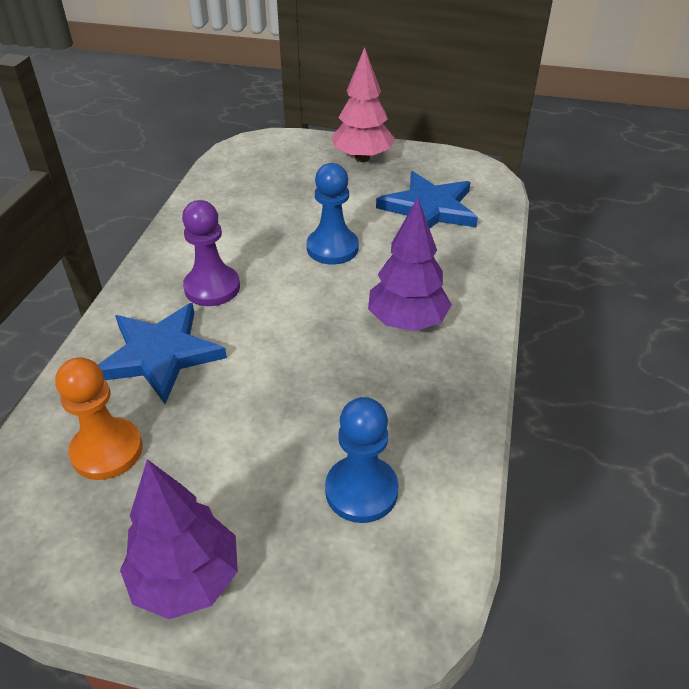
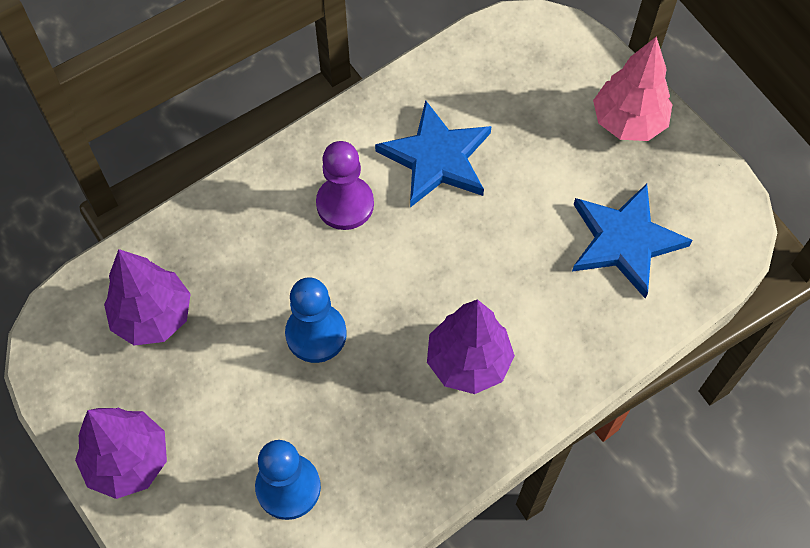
camera: 40 degrees right, 20 degrees up
(107, 450) = (153, 317): orange pawn -> purple tree
(160, 355) = (251, 250): blue star -> blue star (436, 158)
(332, 248) = (485, 229): blue pawn -> blue pawn (316, 334)

